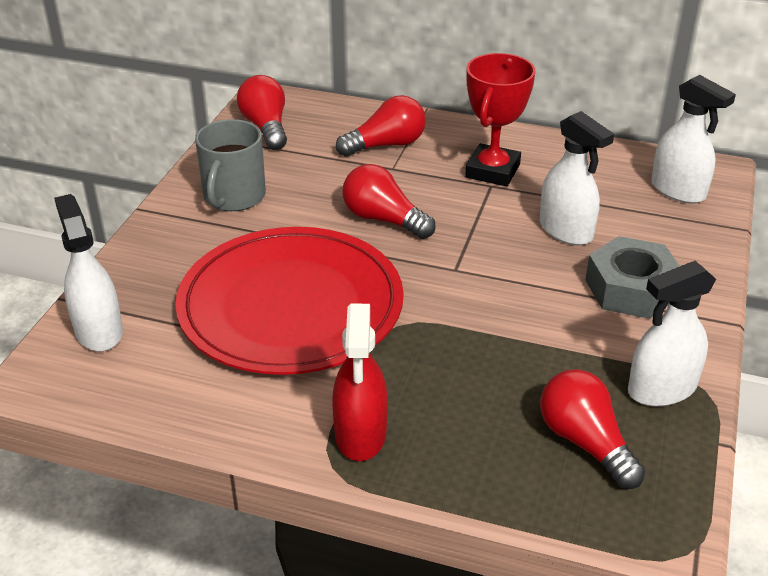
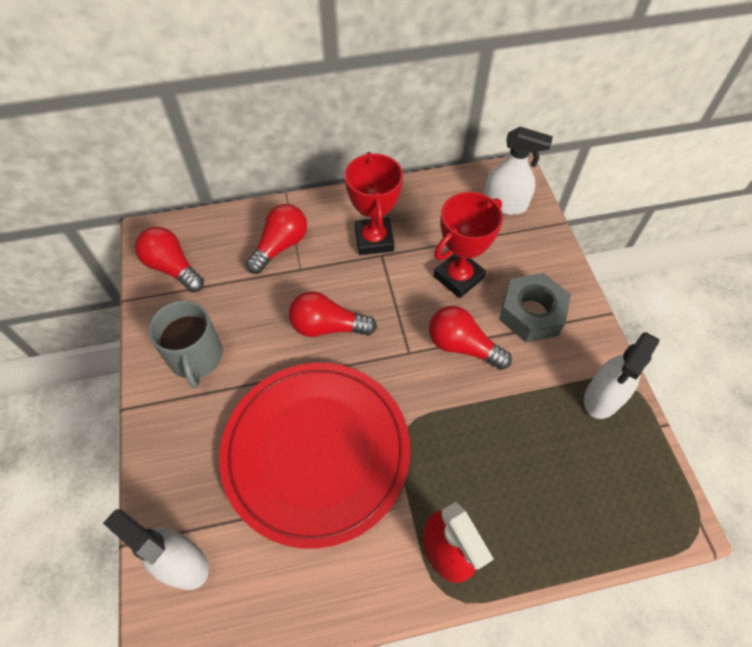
camera: 30 degrees left, 20 degrees up
(566, 230) = (458, 277): white spray bottle -> red trophy
(585, 442) = (588, 472): red light bulb -> red light bulb (462, 346)

